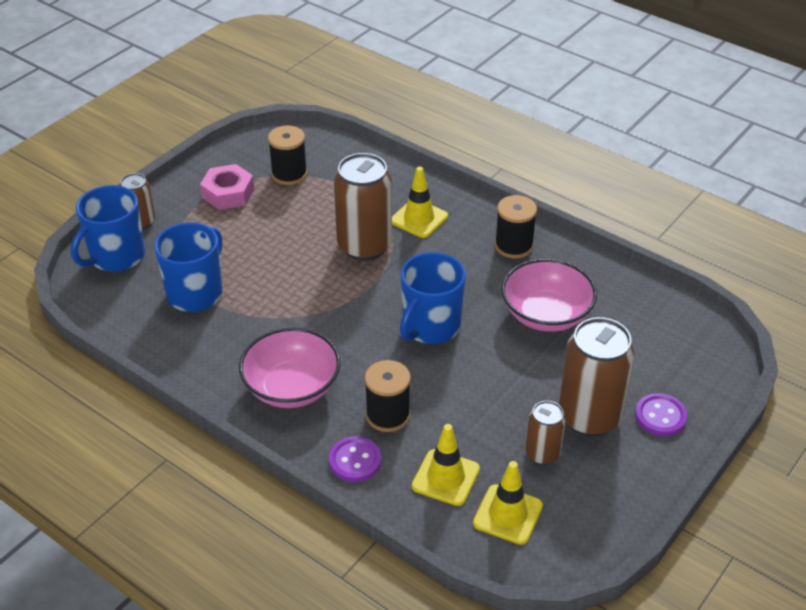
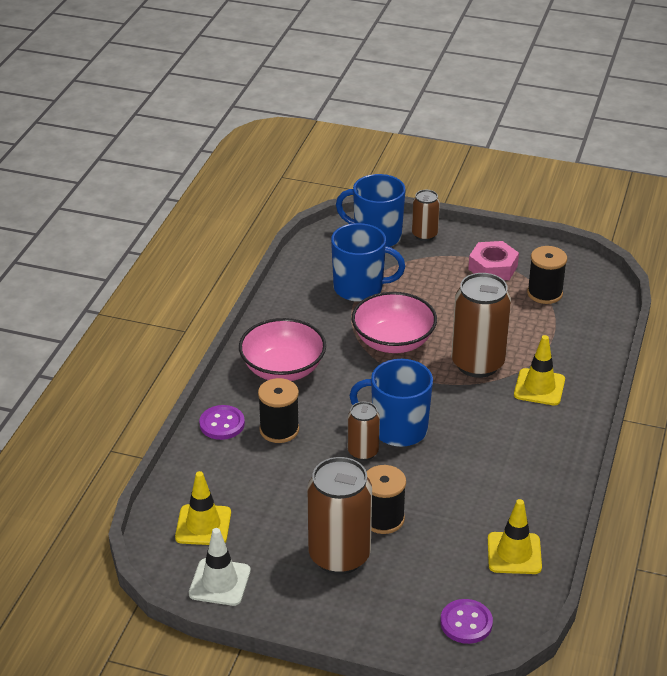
camera: 70 degrees right, 5 degrees down
(446, 477) = (227, 479): yellow traffic cone -> yellow traffic cone (514, 553)
(513, 246) = (543, 459): black spool -> black spool (383, 519)
(542, 454) = (280, 533): brown can -> brown can (363, 452)
(546, 314) = (458, 501): pink bowl -> pink bowl (393, 341)
(596, 520) = (219, 582): none -> white traffic cone
(660, 416) = (365, 606): purple button -> purple button (466, 623)

